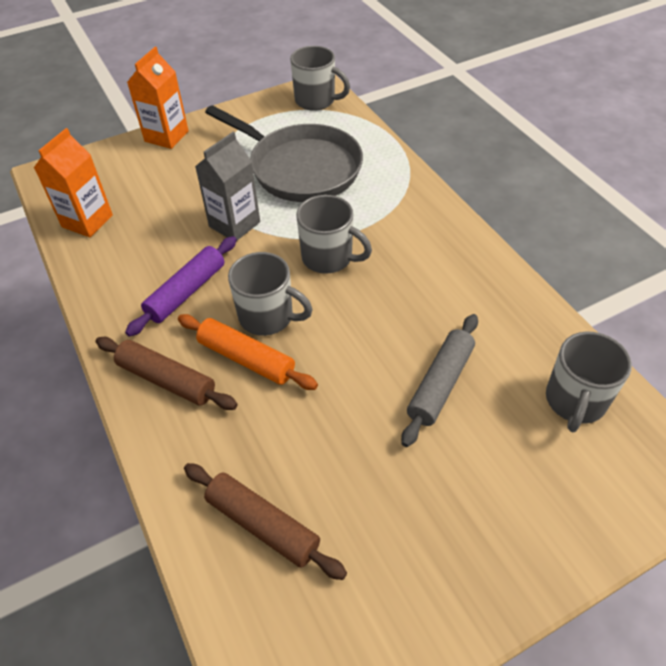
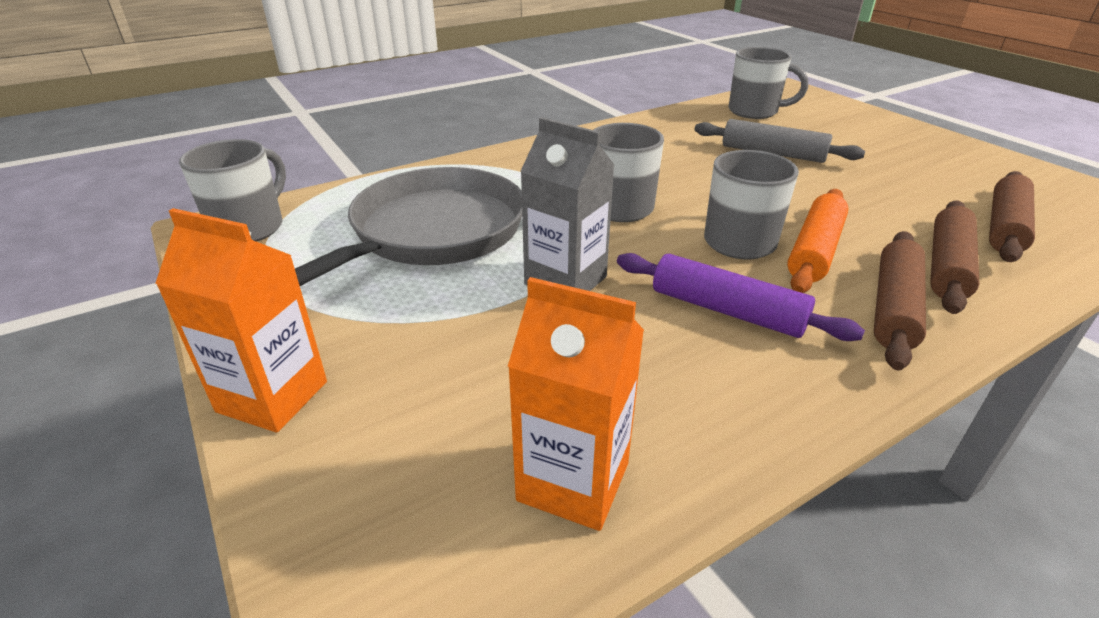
camera: 95 degrees left, 15 degrees down
(208, 439) = (947, 266): none -> brown rolling pin

